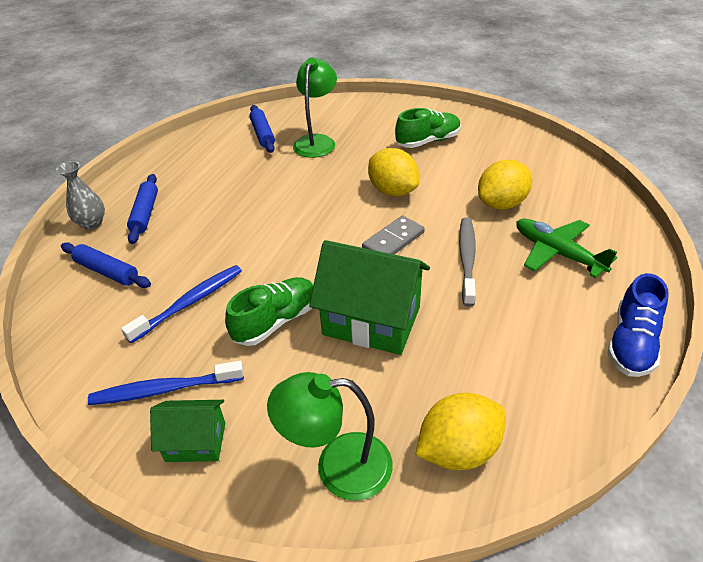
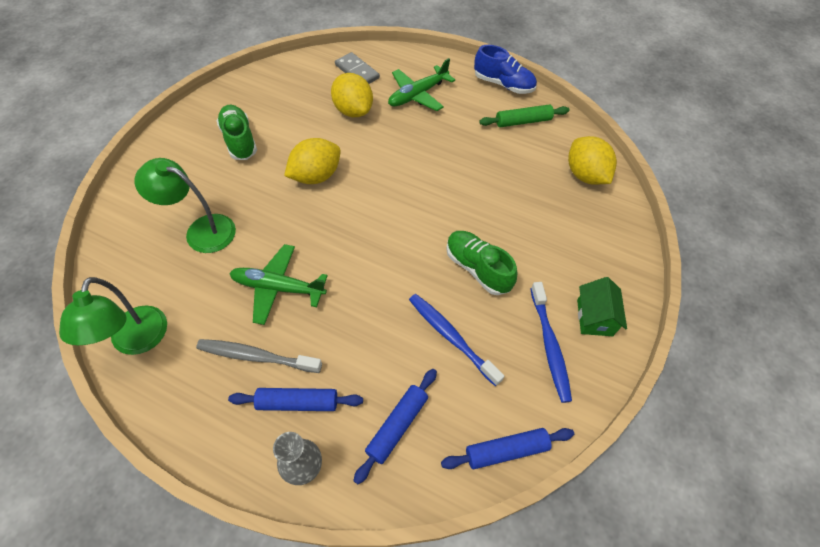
camera: 90 degrees left, 15 degrees up
(257, 188) = (278, 288): none -> green plane
(263, 134) = (161, 284): blue rolling pin -> blue rolling pin (506, 450)
(338, 467) = (604, 234): green lamp -> green lamp (136, 341)
(371, 320) = (479, 206): green house -> none
(393, 240) = (387, 183): grey domino -> grey domino (357, 71)
(467, 259) = (417, 143): grey toothbrush -> grey toothbrush (256, 356)
(554, 368) = (523, 121): none -> green rolling pin

